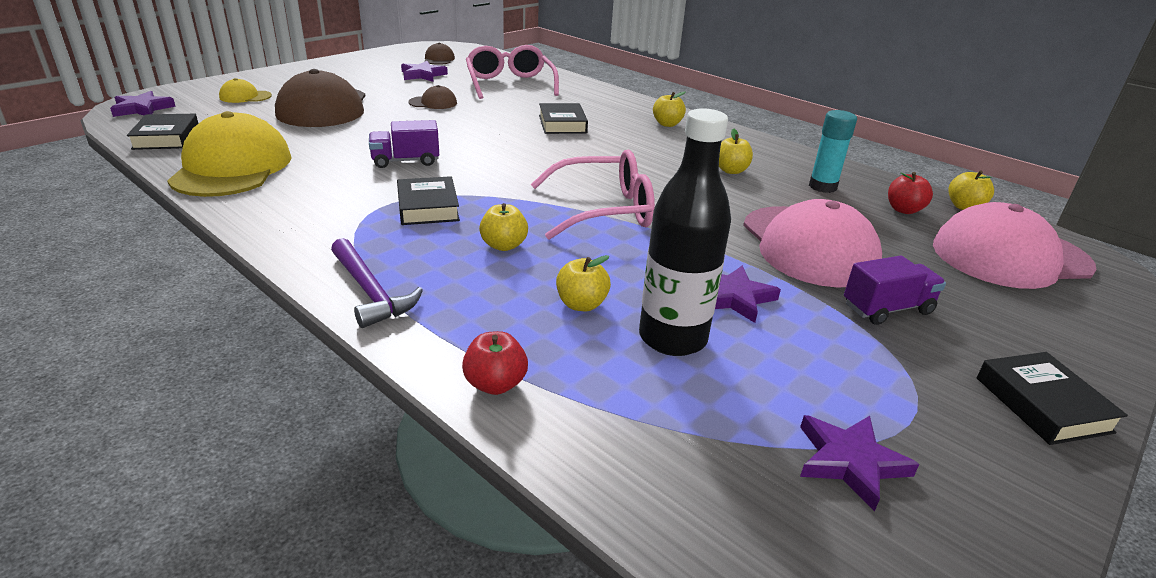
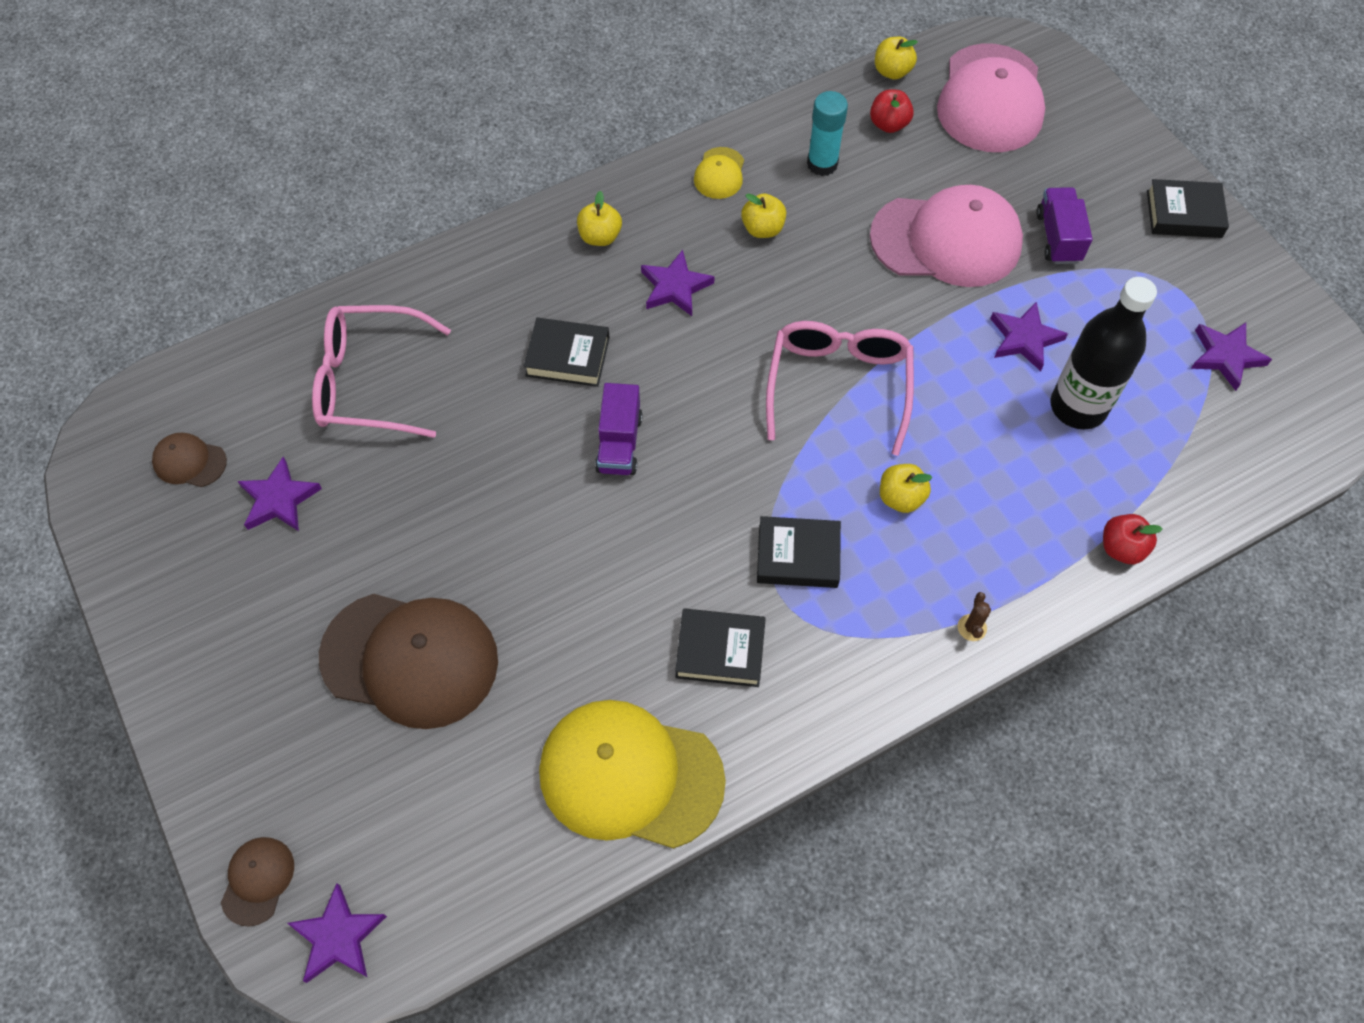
camera: 70 degrees left, 30 degrees up
(166, 138) = (491, 877): black book -> black book (720, 651)
(245, 97) = (319, 778): yellow cap -> yellow cap (719, 173)
(371, 292) = (972, 627): purple hammer -> brown cactus
(405, 161) = (656, 565): purple truck -> purple truck (619, 443)
(433, 103) = (431, 503): brown cap -> brown cap (257, 880)
(581, 304) = (1019, 458): yellow apple -> none
(647, 148) = (675, 287): none -> purple star

